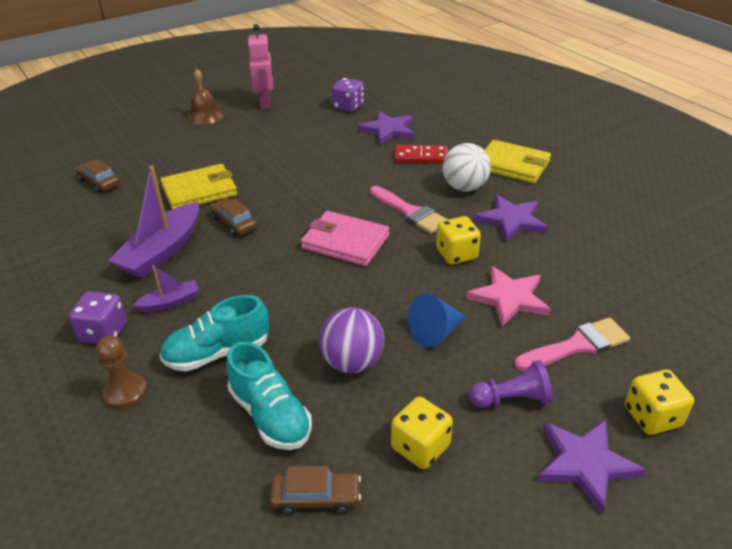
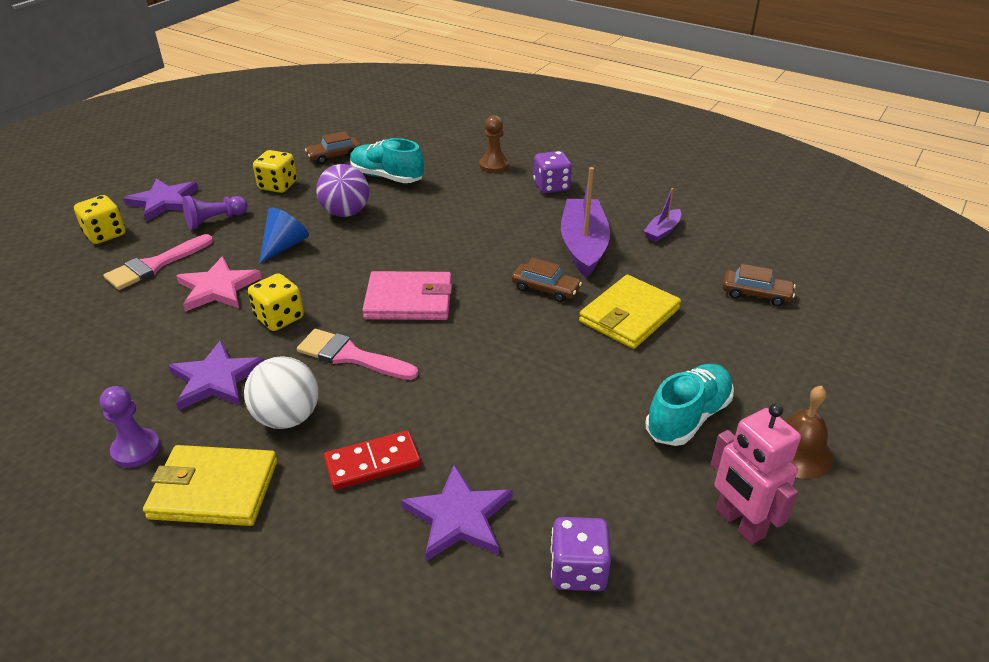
camera: 155 degrees right, 0 degrees up
(170, 302) = (525, 213): purple boat -> purple boat (662, 231)
(217, 353) = (453, 195): turquoise shoe -> turquoise shoe (688, 417)
(562, 193) = (136, 449): none -> purple pawn

